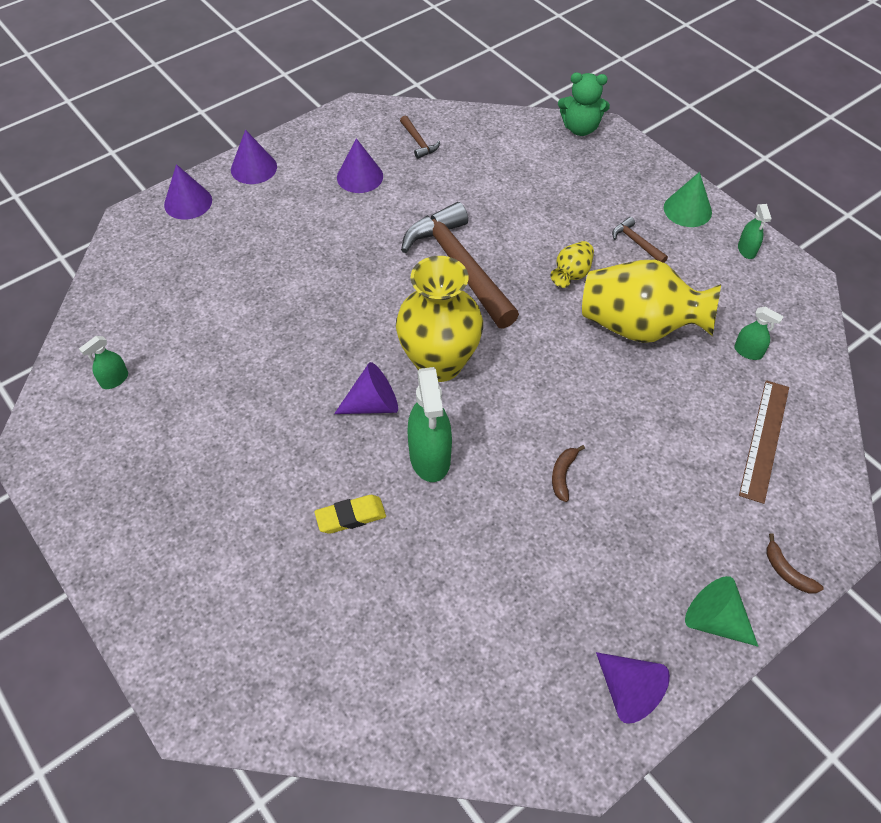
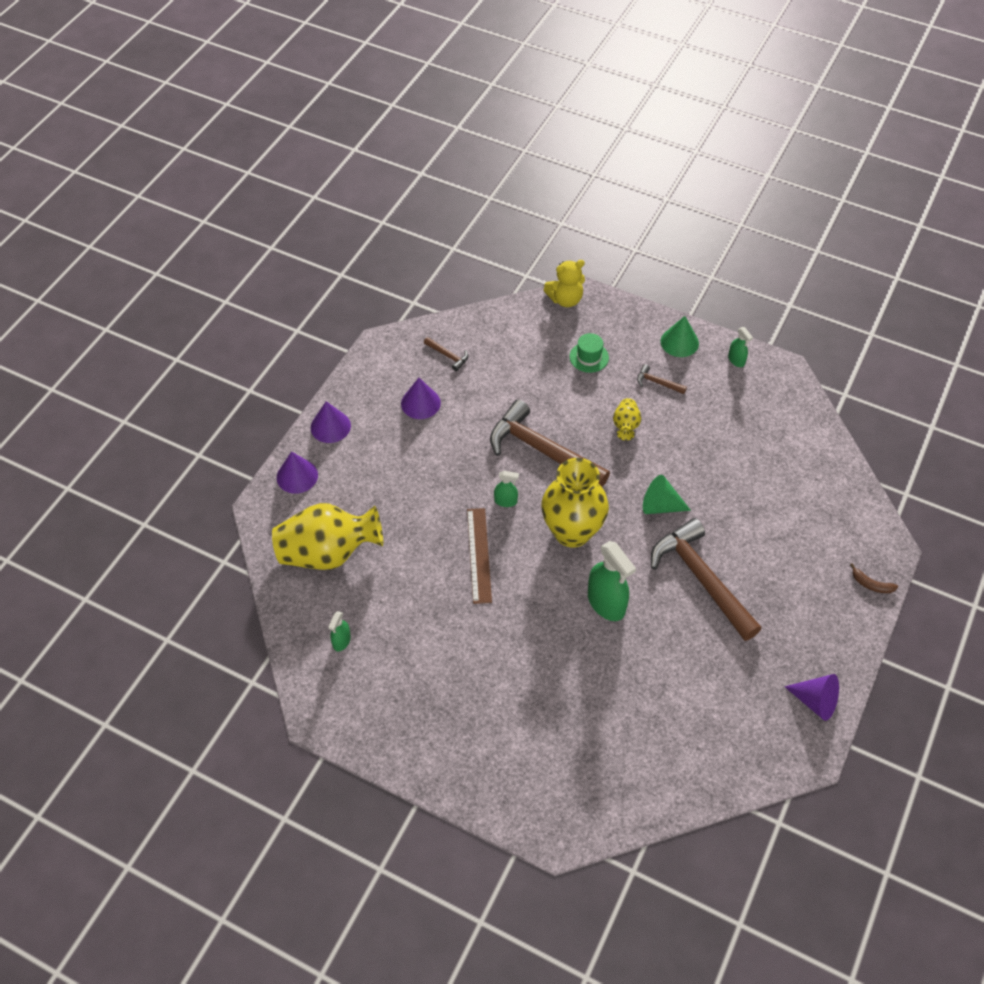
camera: 25 degrees left, 0 degrees up
(350, 516) = (578, 667): yellow eraser -> none
(373, 404) = (544, 581): purple cone -> none
(563, 475) = (701, 579): brown banana -> brown hammer
(572, 191) = (589, 357): none -> green hat
(580, 128) = (565, 299): green teddy bear -> yellow teddy bear
(639, 327) = (694, 449): yellow vase -> yellow vase (328, 553)
(714, 620) = (843, 634): green cone -> green cone (660, 506)
(748, 351) = (775, 439): green spray bottle -> green spray bottle (505, 501)
(764, 439) = (816, 500): brown ruler -> brown ruler (479, 555)

